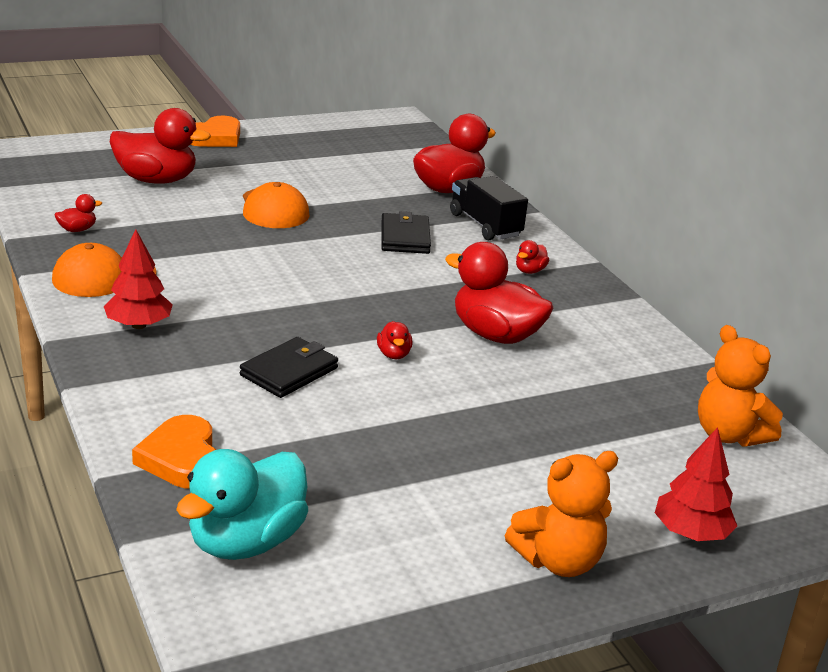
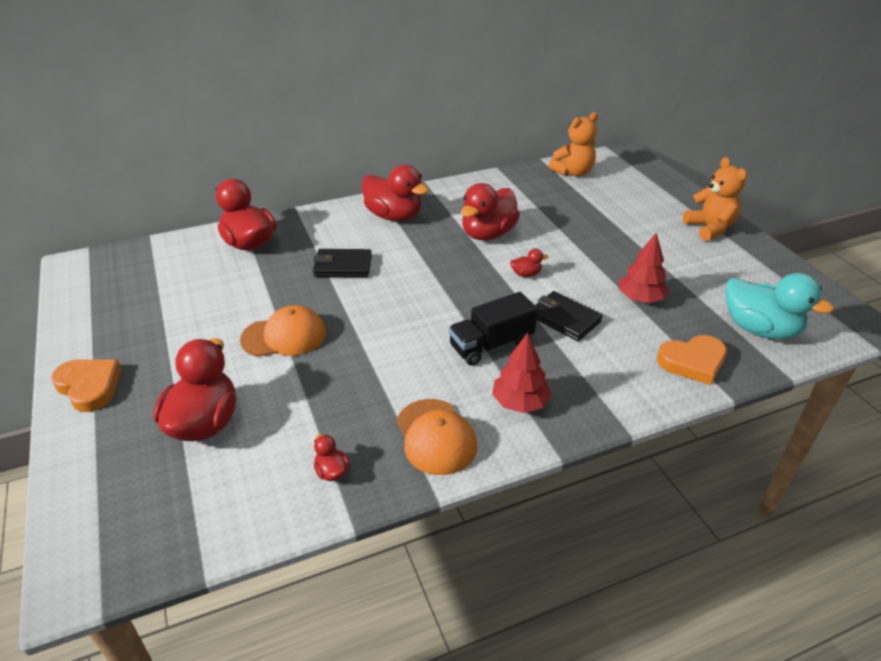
camera: 85 degrees left, 10 degrees up
(485, 225) = (320, 230): black truck -> black truck (491, 345)
(530, 271) = (394, 216): red duck -> red duck, size x2.30
(691, 533) = (665, 192): red tree -> red tree (640, 299)

